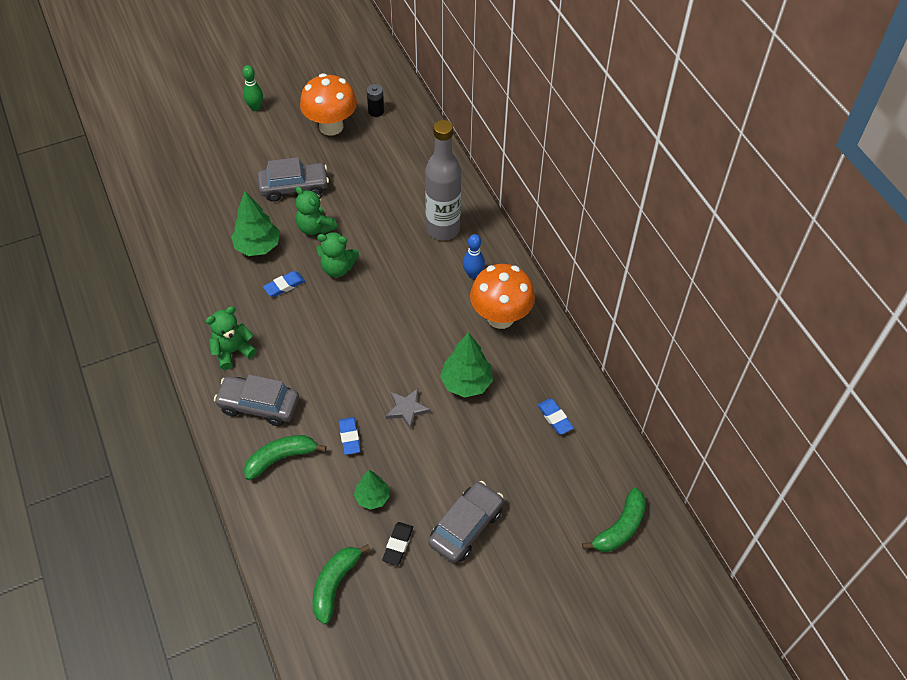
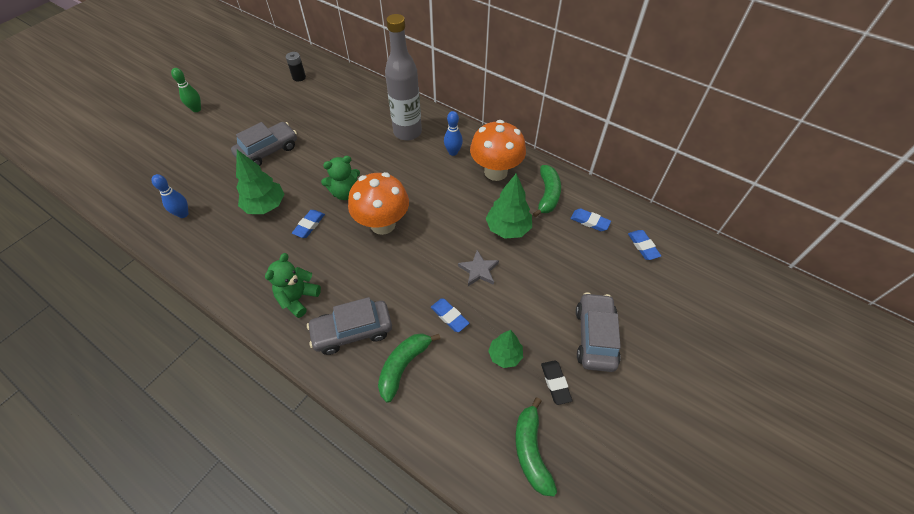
camera: 30 degrees left, 0 degrees up
(184, 220) = (183, 214): none -> blue bowling pin
(315, 227) = (306, 172): green teddy bear -> none
(331, 126) = (270, 99): orange mushroom -> orange mushroom (383, 224)
(588, 471) = (643, 246): none -> blue eraser
(620, 528) = (698, 274): green banana -> green banana (547, 195)

